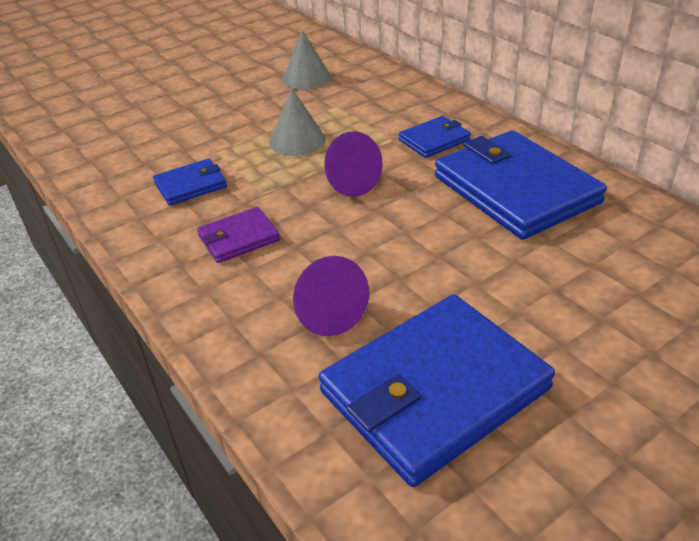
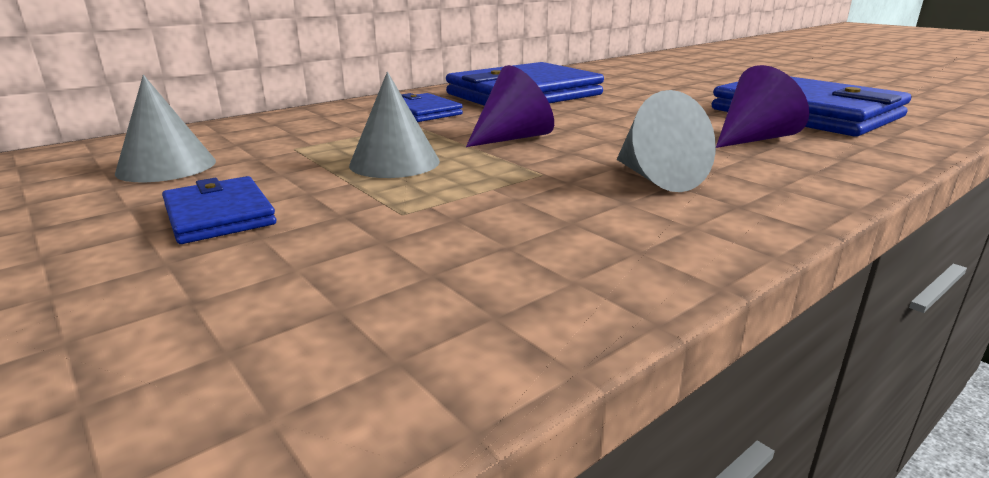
camera: 95 degrees left, 15 degrees down
(191, 185) = (524, 219): blue wallet -> blue wallet (219, 215)
(239, 238) = (657, 178): purple wallet -> grey cone

